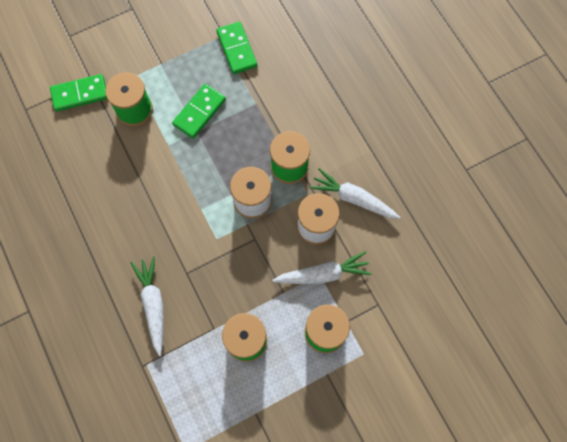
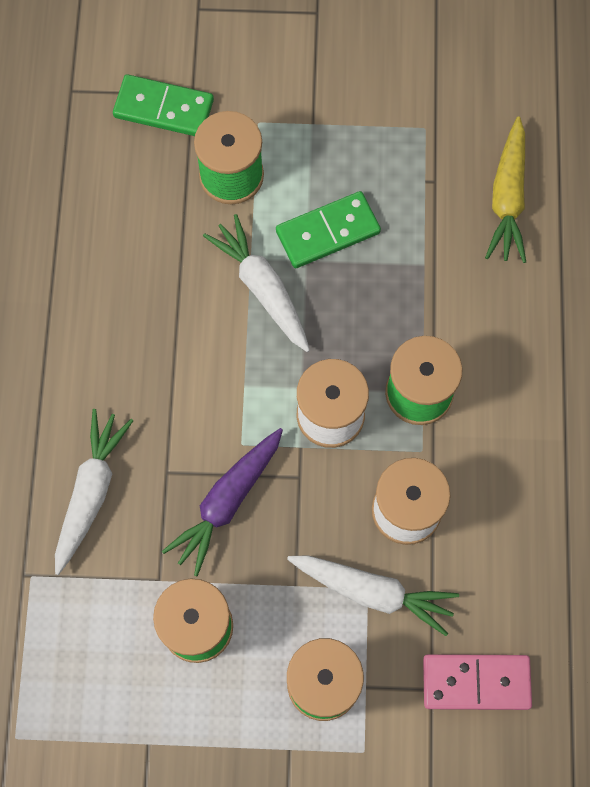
camera: 30 degrees right, 0 degrees up
(226, 271) = (227, 502): none -> purple carrot
(236, 49) = (443, 161): green domino -> none
(278, 51) = (507, 198): none -> yellow carrot
(353, 198) = (490, 499): white carrot -> white carrot (262, 288)
(397, 289) = (476, 682): none -> pink domino

